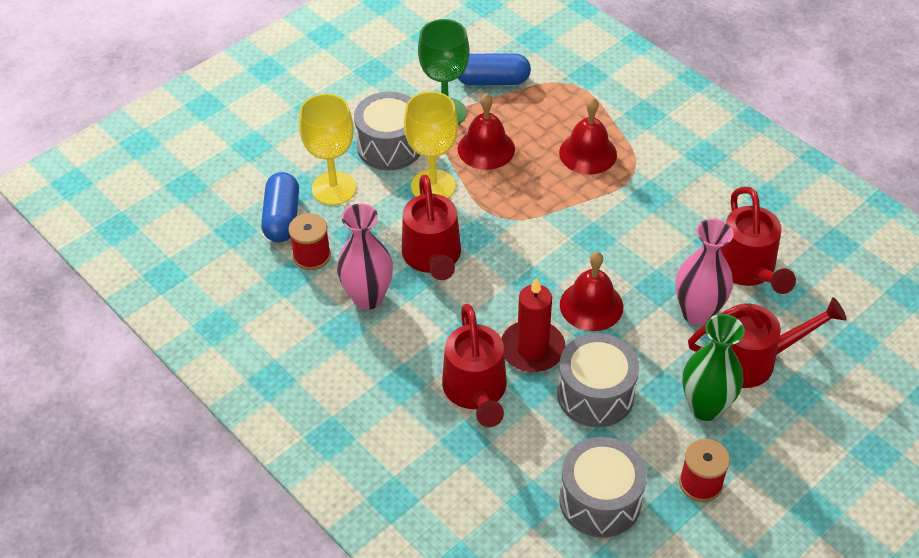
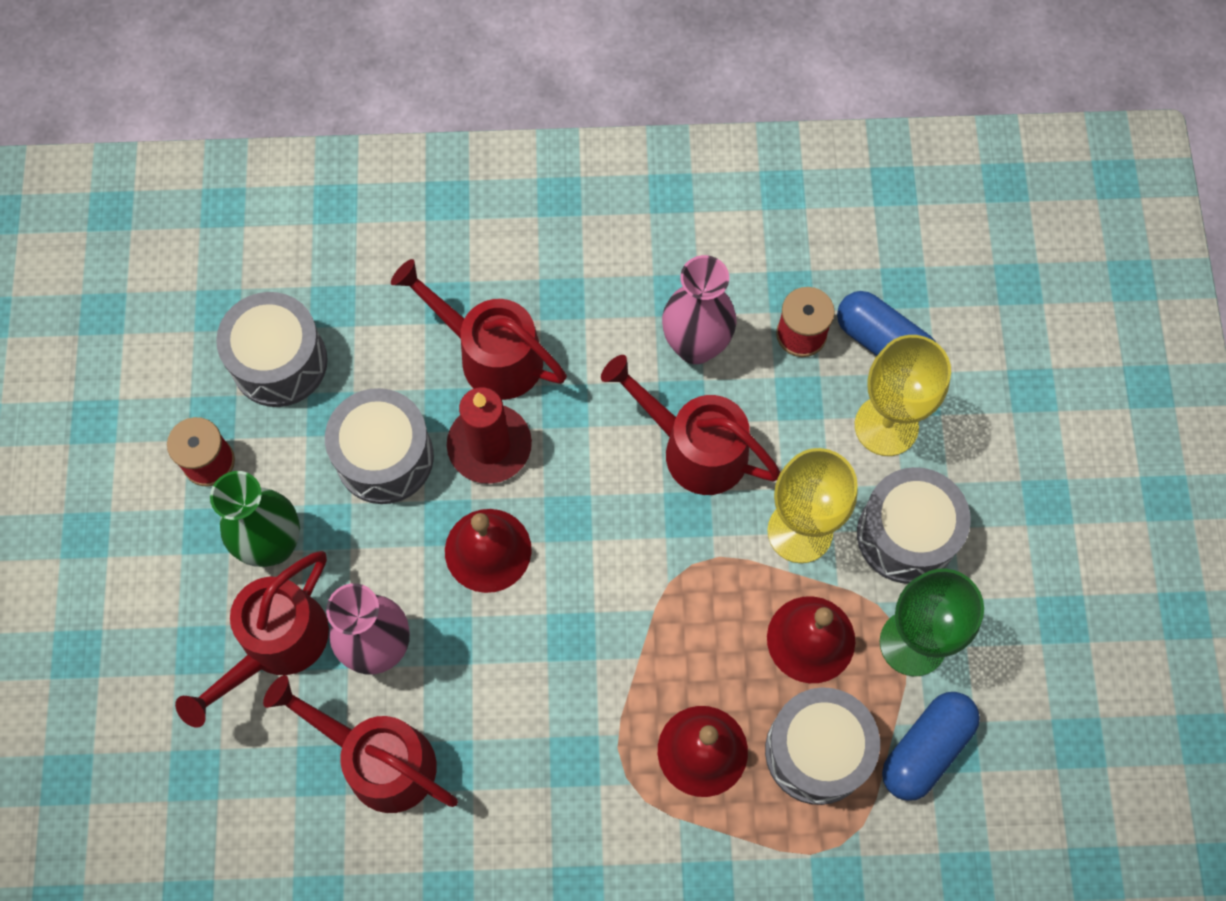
camera: 130 degrees right, 20 degrees up
(538, 115) = (817, 751): none -> grey drum

